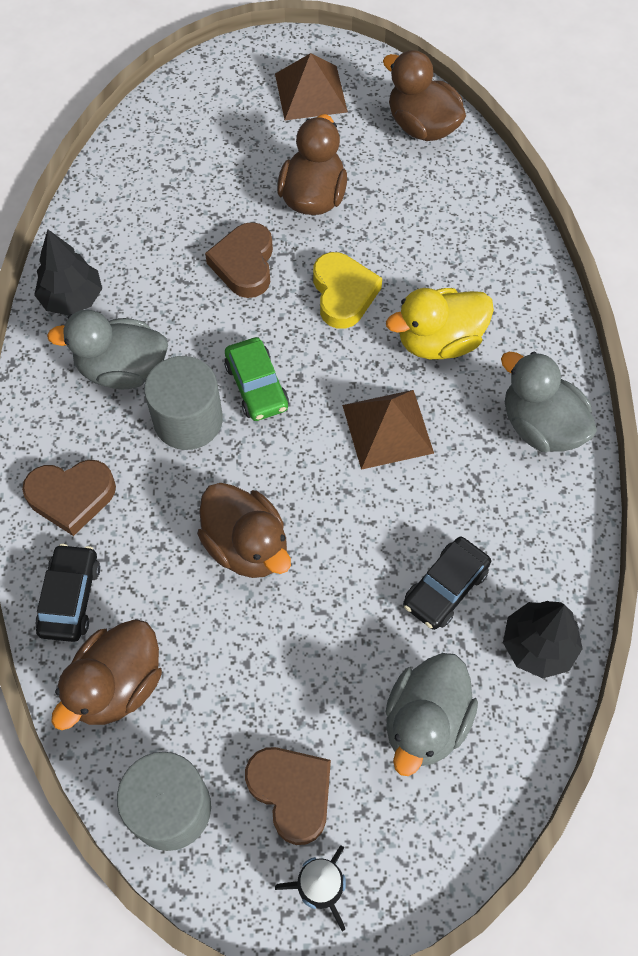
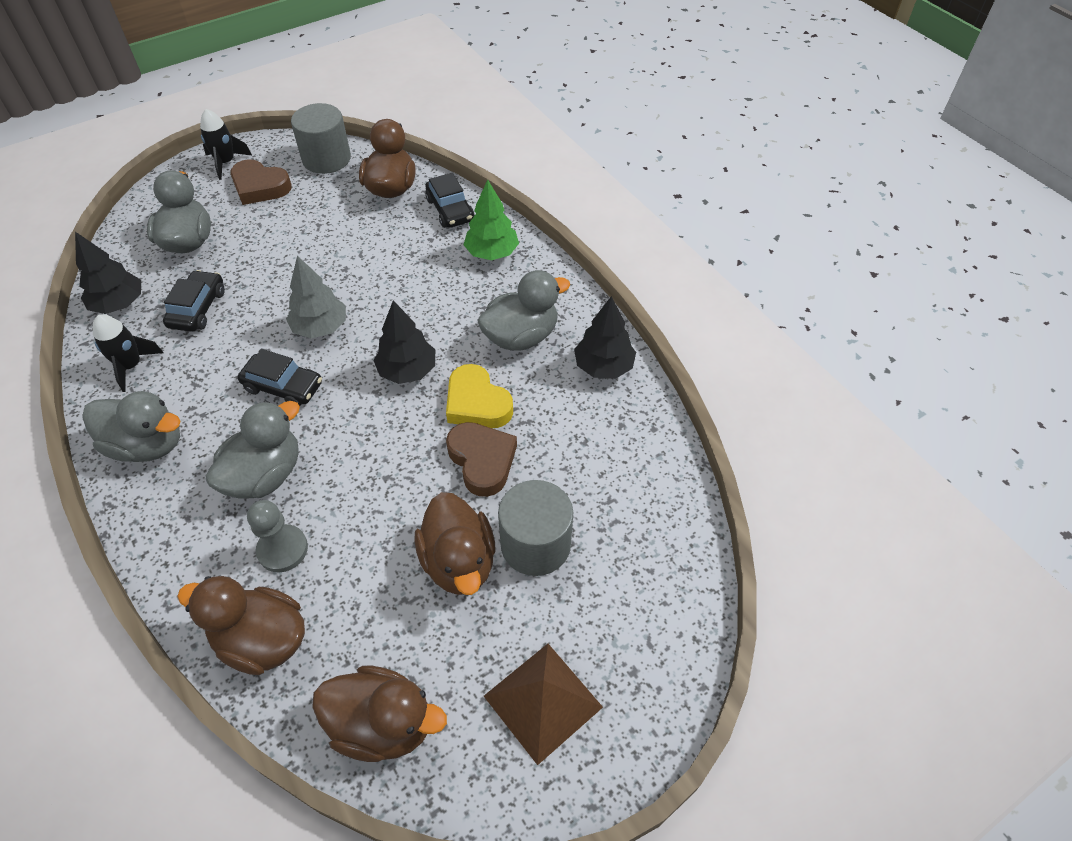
camera: 150 degrees right, 10 degrees down
(71, 497) = (492, 253): brown heart -> green tree
(188, 420) = (445, 327): grey cylinder -> grey cylinder (535, 544)
(247, 546) = (353, 276): brown duck -> brown duck (262, 640)
(257, 386) = (407, 371): green car -> black tree
(318, 486) = (320, 327): none -> grey tree
(343, 294) = (375, 477): yellow heart -> yellow heart (477, 403)
(387, 428) = (283, 387): brown pyramid -> black car
(439, 341) = (265, 475): yellow duck -> grey duck
(447, 269) = (282, 549): none -> grey pawn
(540, 537) = (131, 366): none -> black rocket

